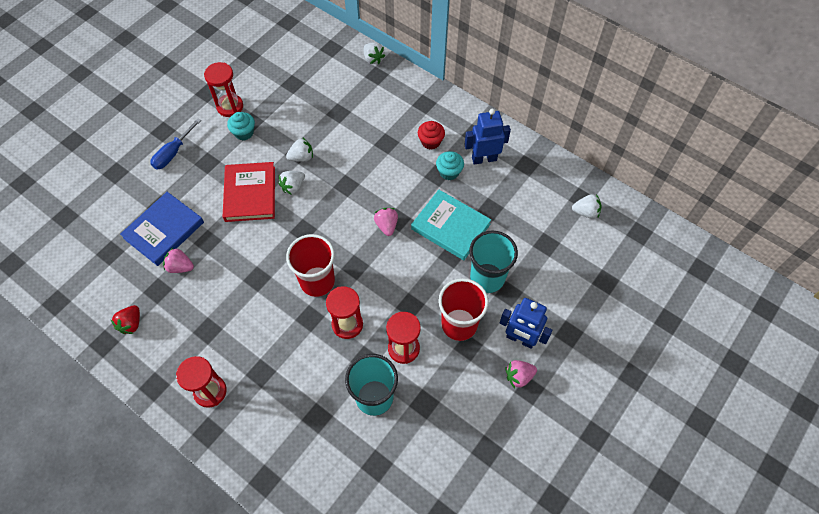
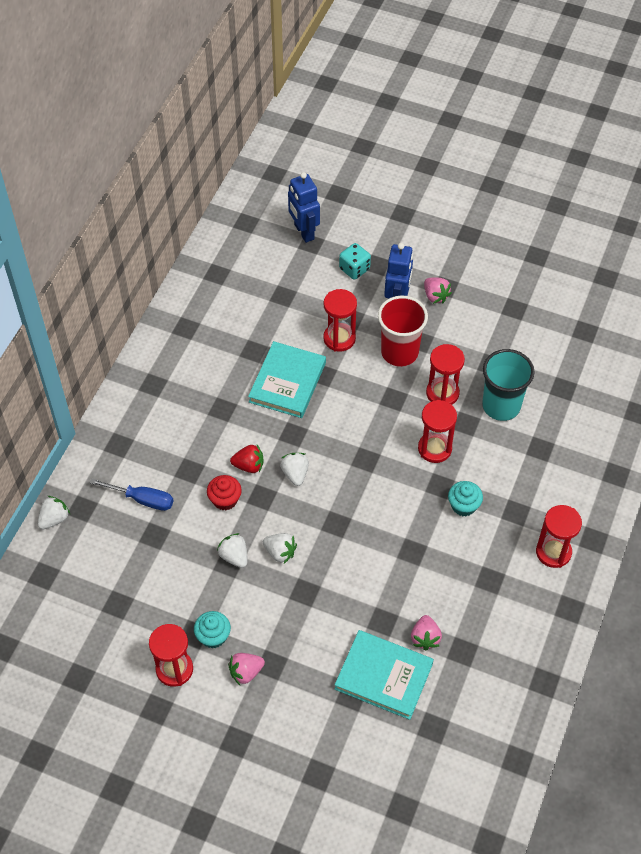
camera: 105 degrees left, 5 degrees down
(131, 324) = (511, 662): red strawberry -> red strawberry (249, 466)
(164, 230) = (383, 676): blue book -> turquoise book
(173, 153) = (268, 712): blue screwdriver -> blue screwdriver (143, 499)
(250, 194) = (303, 597): red book -> none
(317, 281) = (395, 490): red cup -> none
(386, 225) = (304, 442): pink strawberry -> pink strawberry (246, 672)
(430, 141) = (176, 425): red cupcake -> red cupcake (225, 500)
(449, 172) = (215, 398): turquoise cupcake -> turquoise cupcake (463, 506)
(484, 159) = (187, 368): blue robot -> blue robot (303, 232)
(487, 278) = (339, 338): turquoise cup -> red hourglass
(567, 311) = (354, 269): none -> turquoise dice
(585, 212) = (233, 268): white strawberry -> white strawberry (295, 474)

